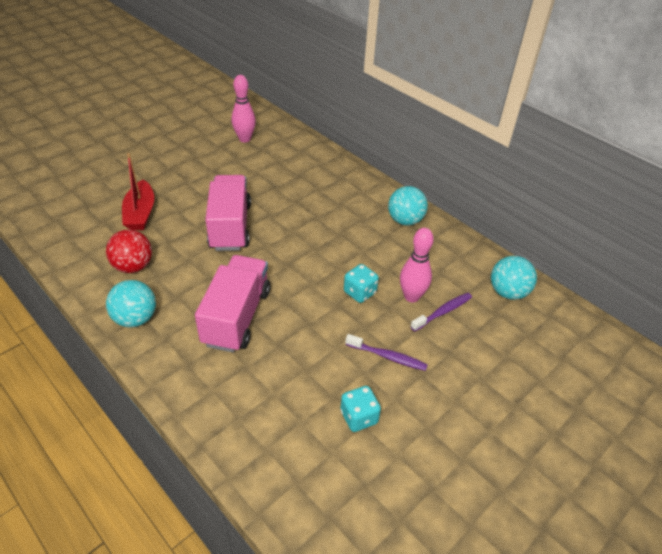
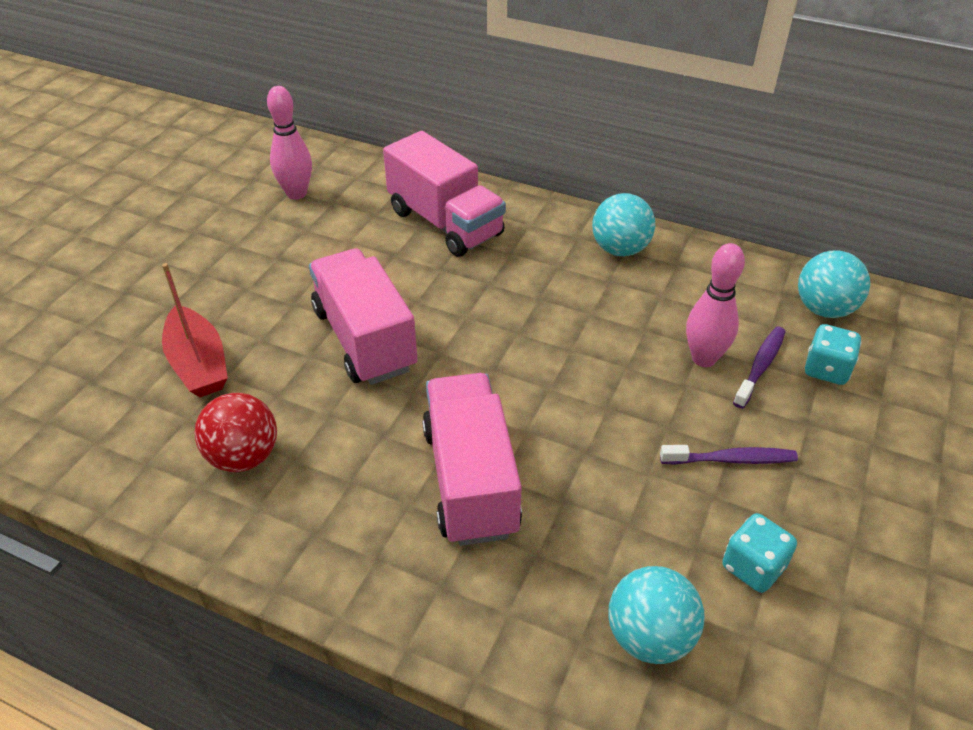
camera: 20 degrees left, 0 degrees up
(135, 319) = (305, 543): turquoise ball -> turquoise ball (649, 636)
(314, 177) = (445, 223): none -> pink truck
(360, 292) = (628, 377): turquoise dice -> turquoise dice (826, 370)

